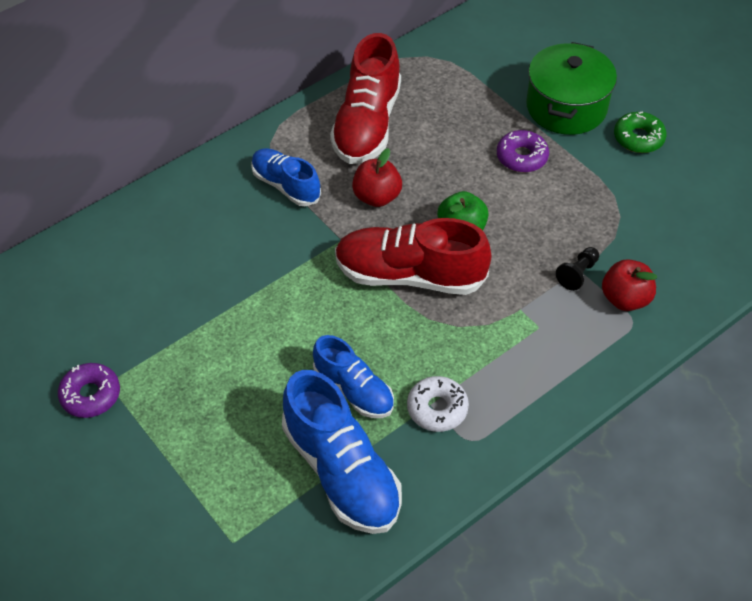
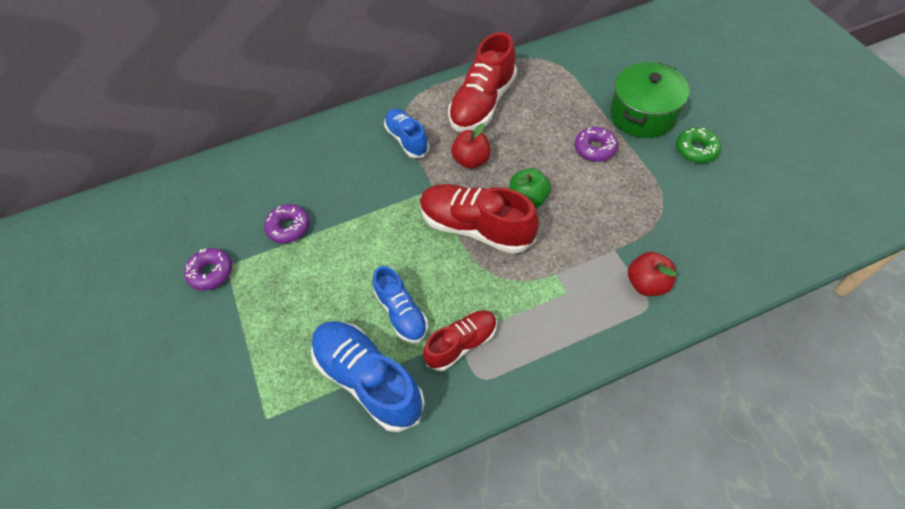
camera: 20 degrees right, 5 degrees up
(172, 321) = (289, 227): none -> purple donut
(341, 471) = (369, 379): blue shoe -> blue shoe turned 150 degrees clockwise
(437, 408) = (461, 344): white donut -> red shoe
(577, 274) = (612, 253): black pawn -> none

